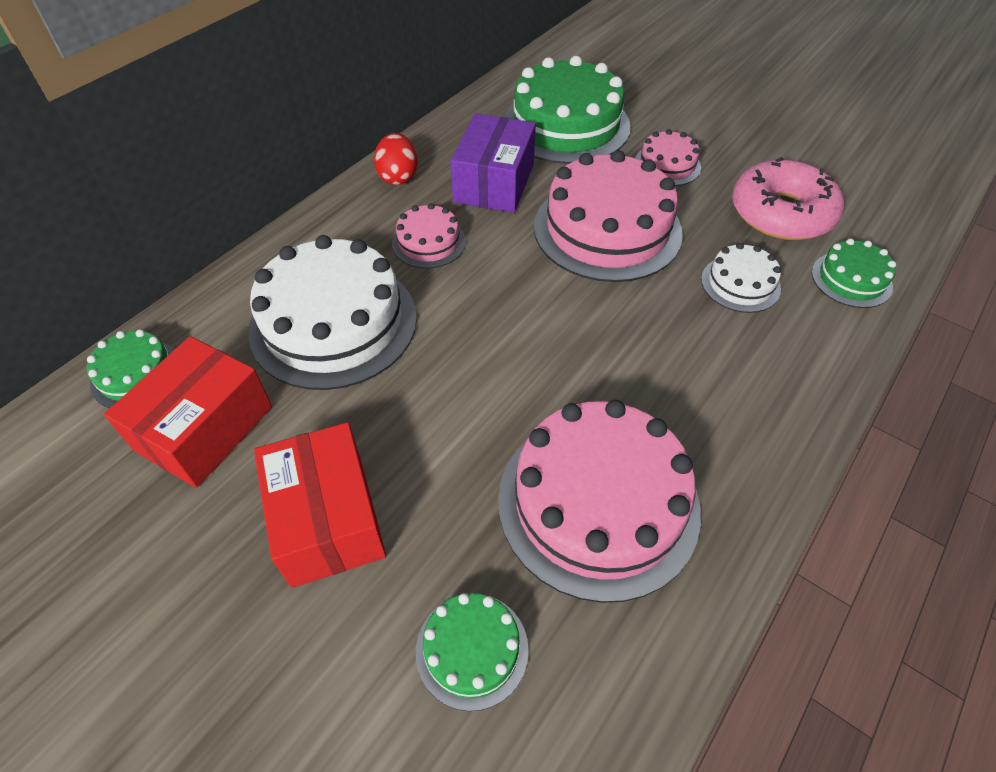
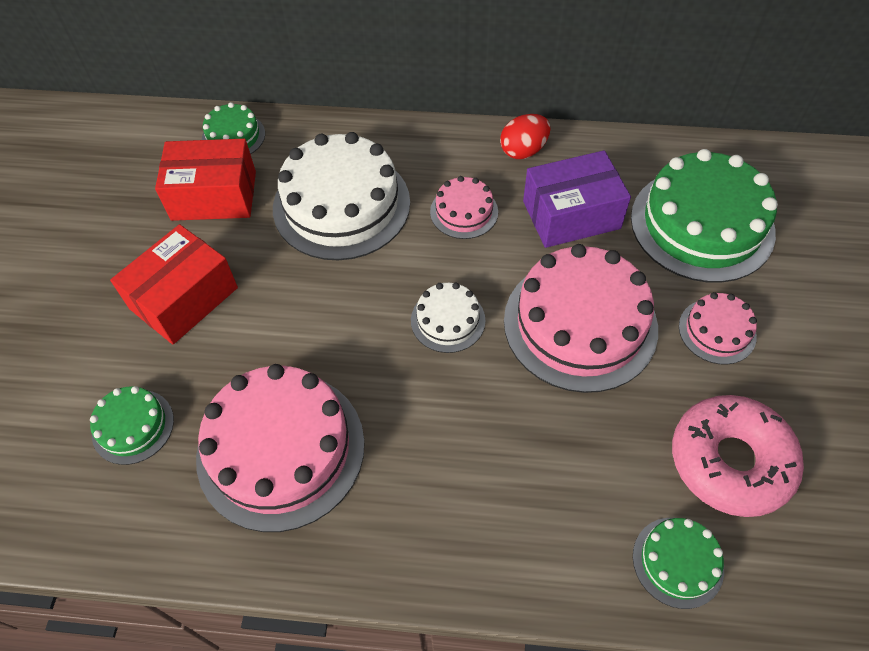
camera: 60 degrees right, 5 degrees up
(740, 284) = (591, 460): white cake -> white cake (448, 320)

